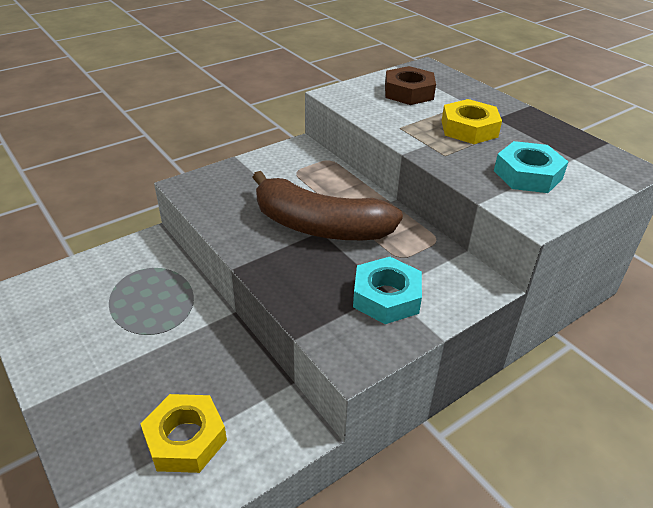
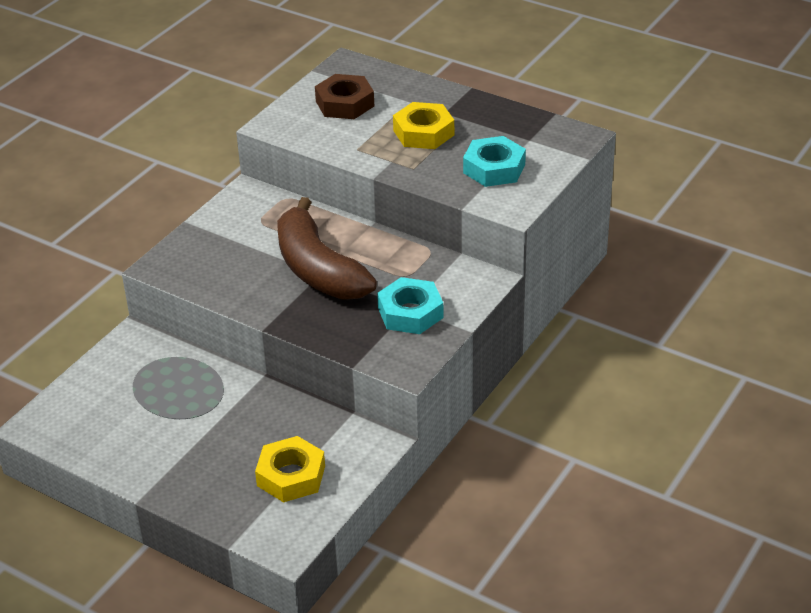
camera: 20 degrees left, 0 degrees up
(319, 226) = (318, 269): brown banana -> brown banana turned 60 degrees clockwise

